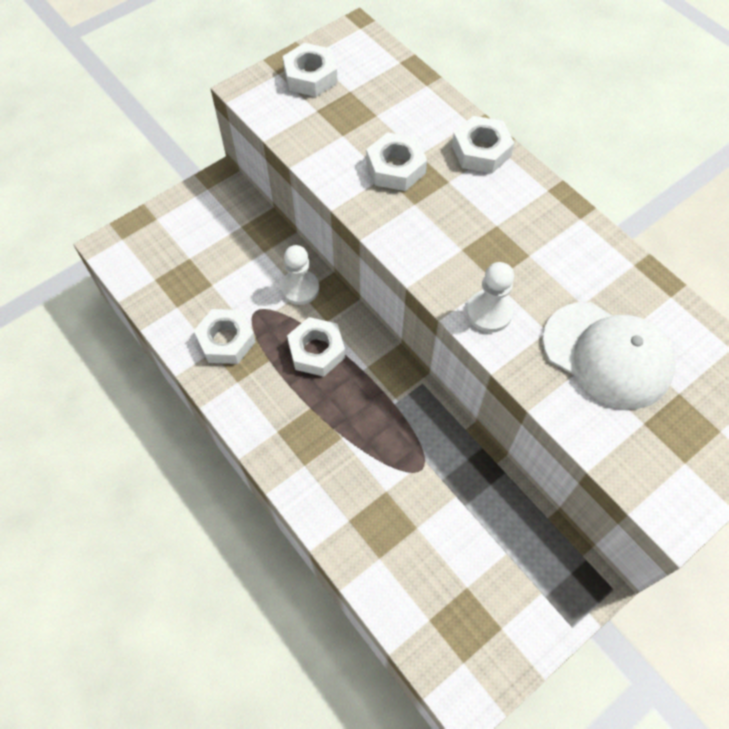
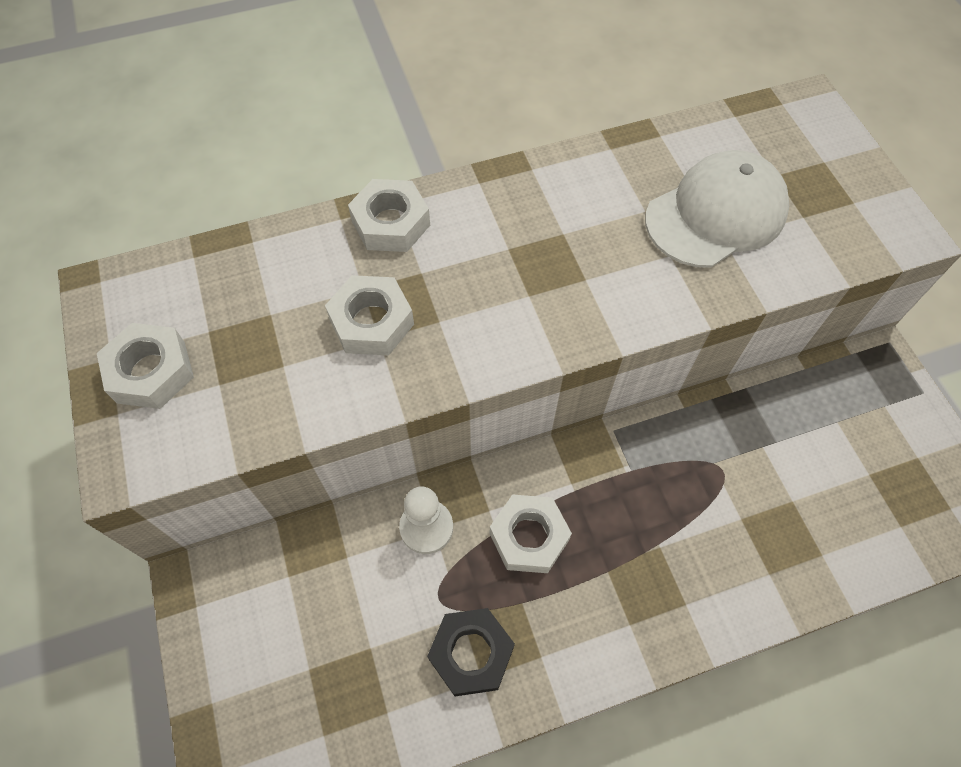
camera: 70 degrees left, 0 degrees up
(226, 340) = (471, 653): white nut -> black nut
(489, 312) = (628, 300): white pawn -> none

